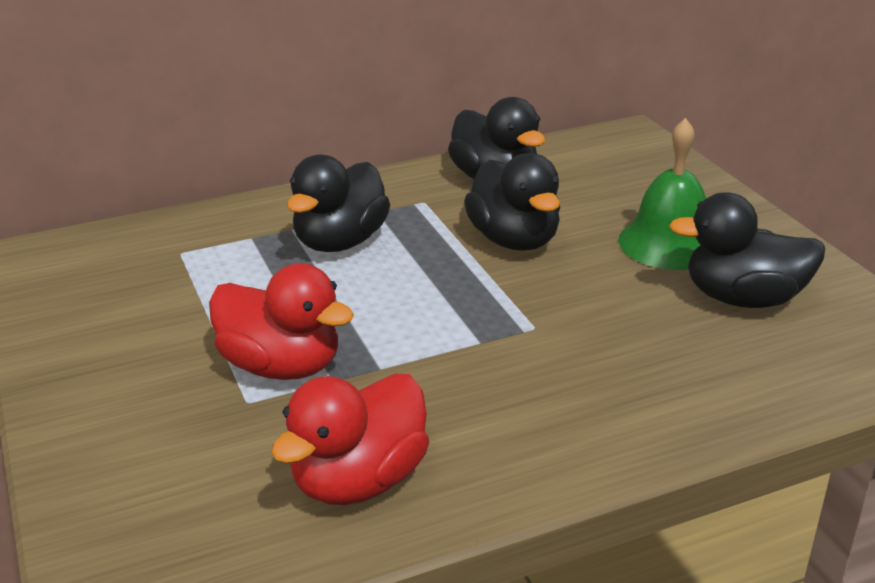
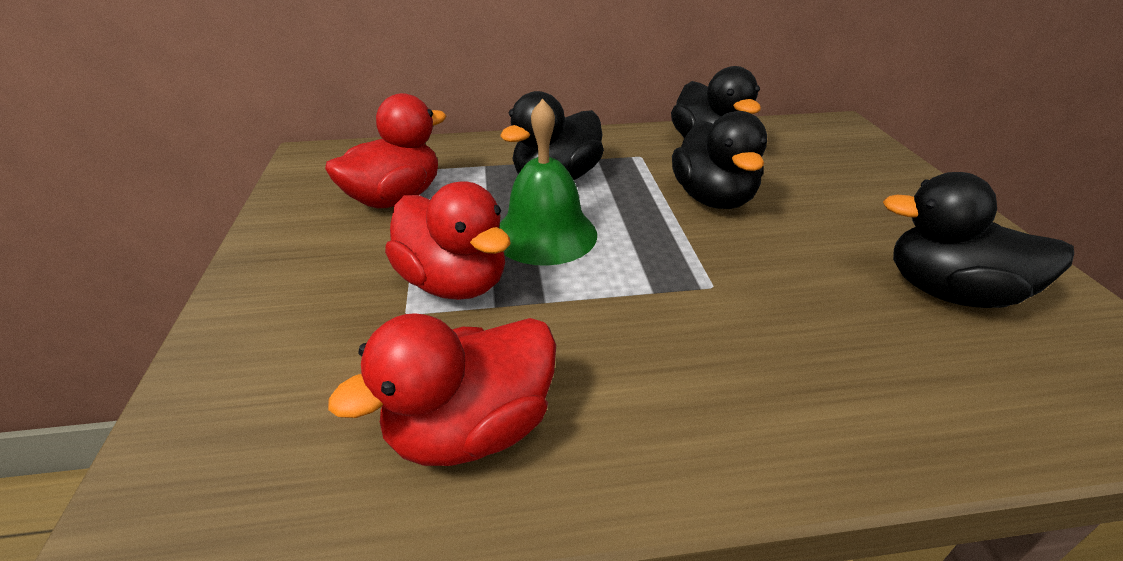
camera: 15 degrees right, 5 degrees up
(168, 291) = (395, 199): none -> red duck
(669, 243) = (869, 222): green bell -> green bell (545, 234)

